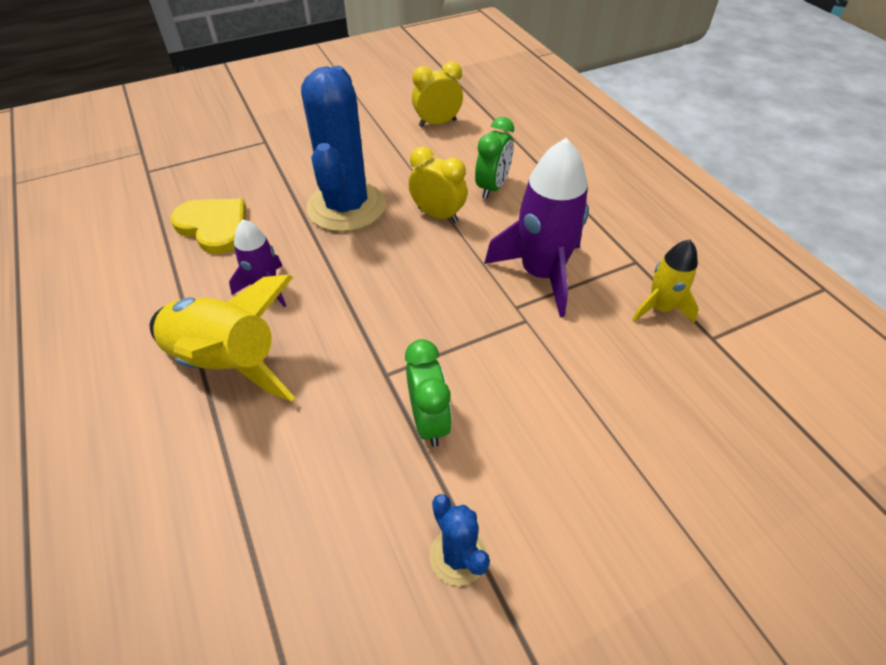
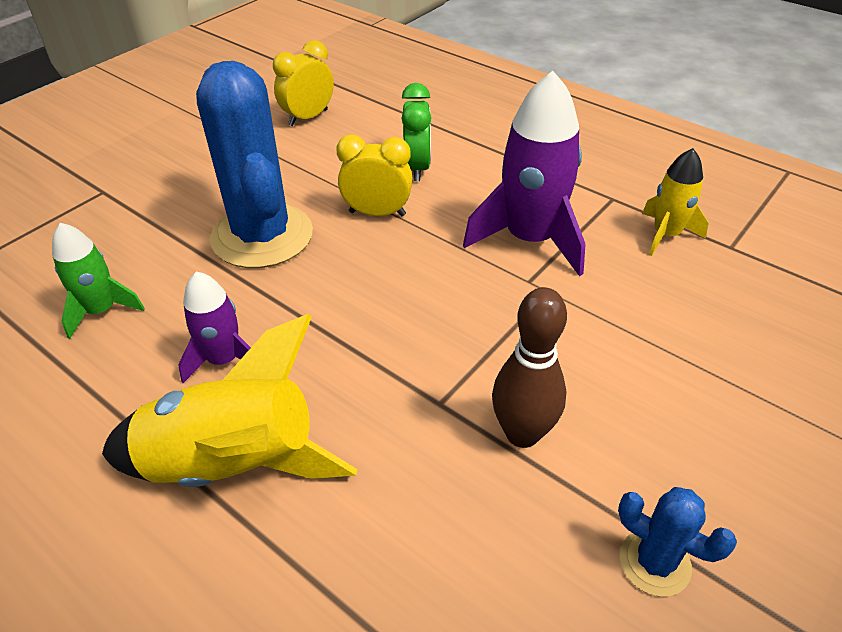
camera: 25 degrees left, 5 degrees down
(214, 227) = (101, 310): yellow heart -> green rocket
(429, 421) = (522, 433): green clock -> brown bowling pin

